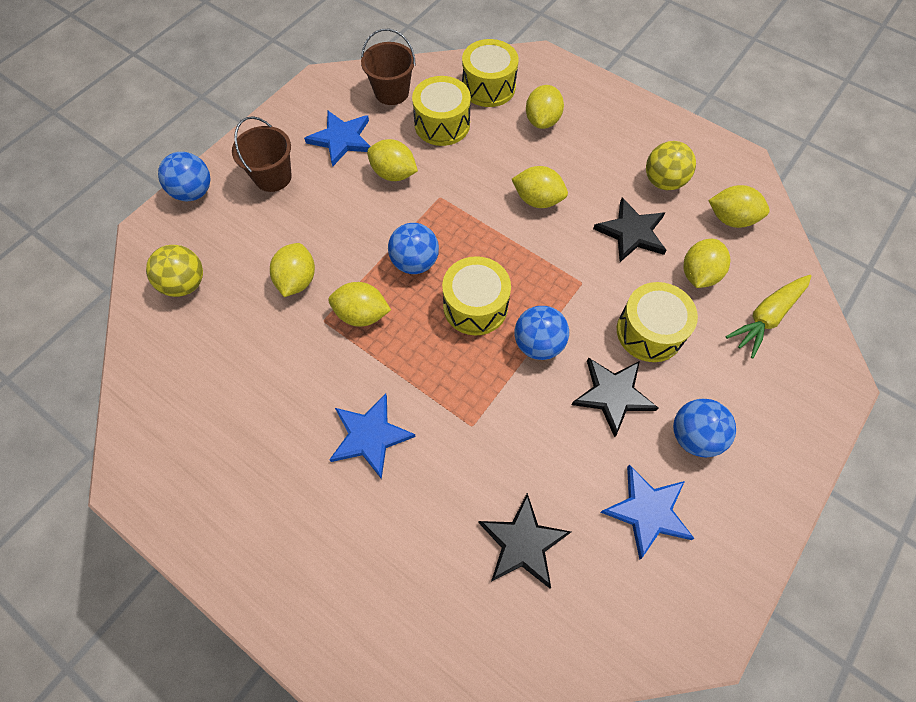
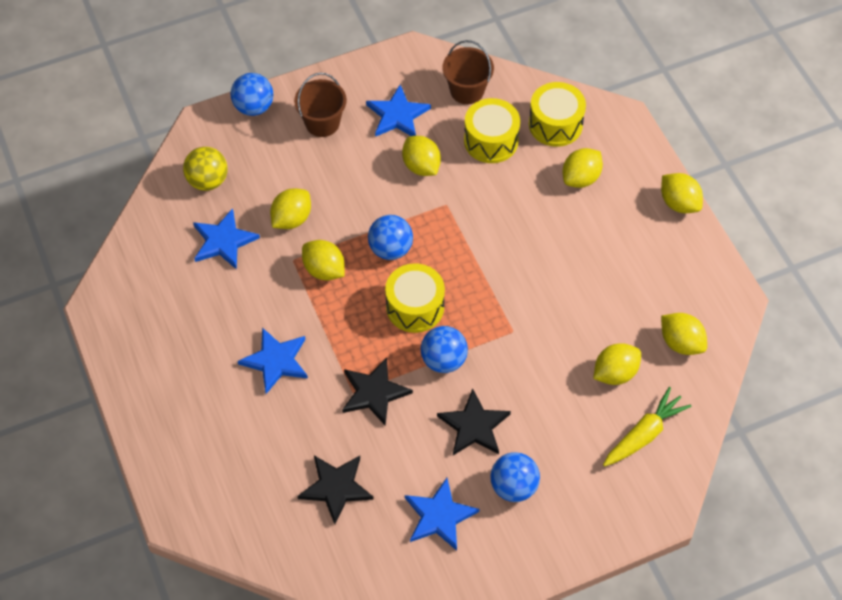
camera: 30 degrees right, 5 degrees down
(237, 337) = (223, 241): none -> blue star
(537, 200) = (526, 246): yellow lemon -> yellow lemon (679, 203)
(631, 232) = (585, 312): black star -> black star (374, 393)
(649, 332) = (538, 396): yellow drum -> none
(663, 181) = (647, 282): yellow ball -> none
(766, 317) = (644, 434): yellow carrot -> yellow carrot turned 150 degrees clockwise

